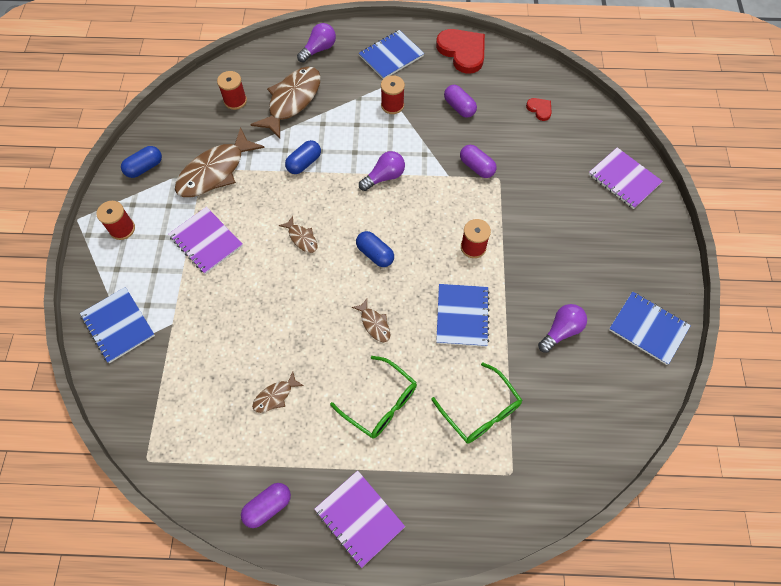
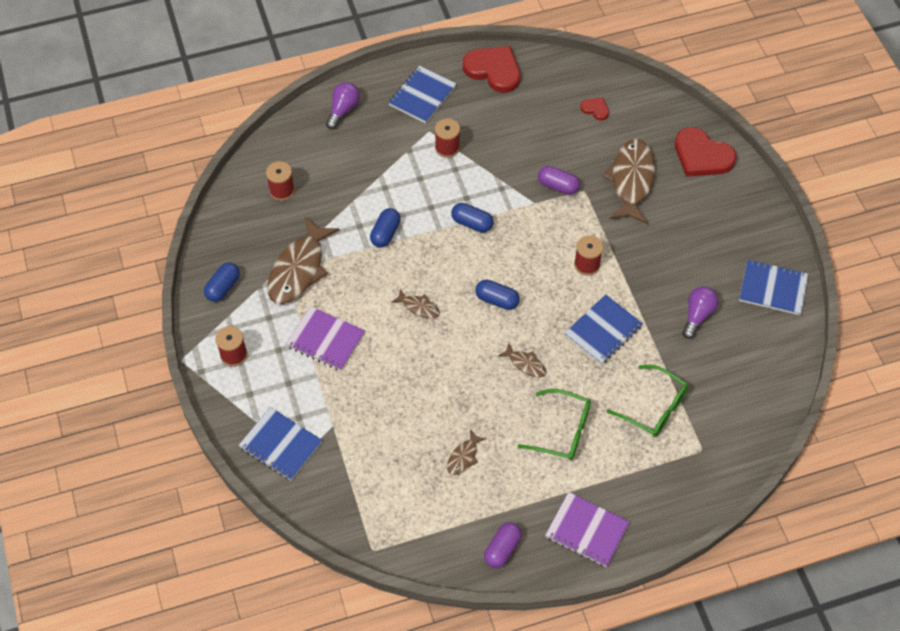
camera: 20 degrees left, 5 degrees down
(292, 101) = (342, 173): brown fish -> brown fish (631, 180)
(384, 177) = (472, 223): purple light bulb -> blue capsule
(459, 107) = (515, 130): purple capsule -> none
(462, 316) = (603, 330): blue notebook -> blue notebook turned 60 degrees clockwise
(624, 179) = (702, 156): purple notebook -> red heart

